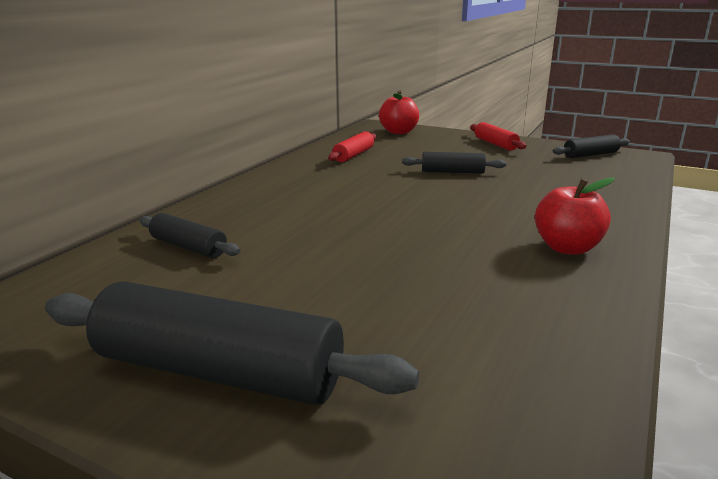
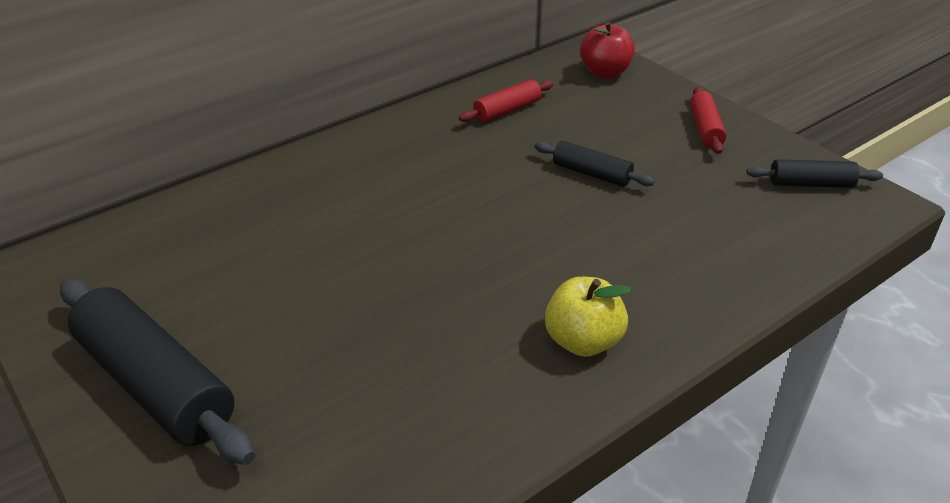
camera: 25 degrees right, 15 degrees up
(188, 247) = (231, 225): black rolling pin -> none
(567, 248) = (583, 341): red apple -> yellow apple

